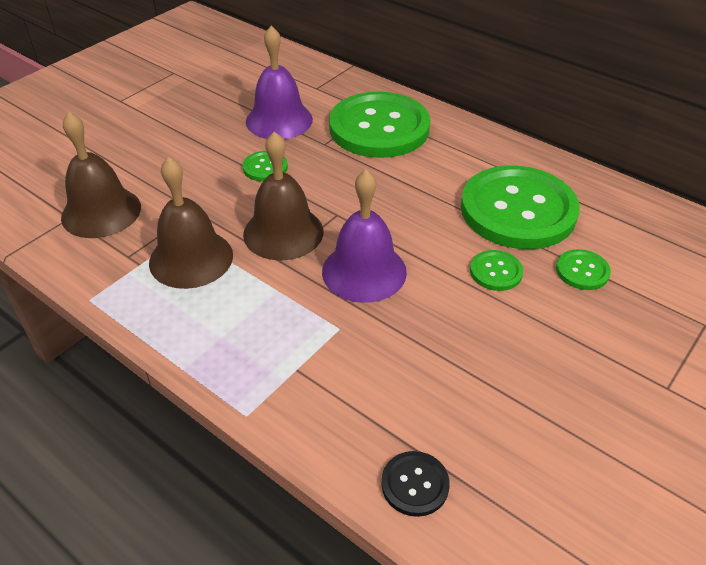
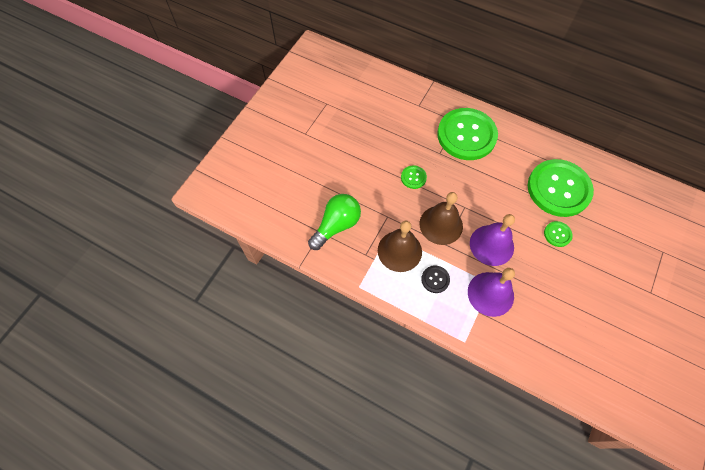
camera: 10 degrees left, 20 degrees up
(101, 212) = (336, 225): brown bell -> green light bulb
(279, 120) = (407, 137): purple bell -> purple bell (490, 294)
(415, 484) = (552, 364): black button -> black button (435, 279)
(582, 271) = (599, 227): green button -> none

